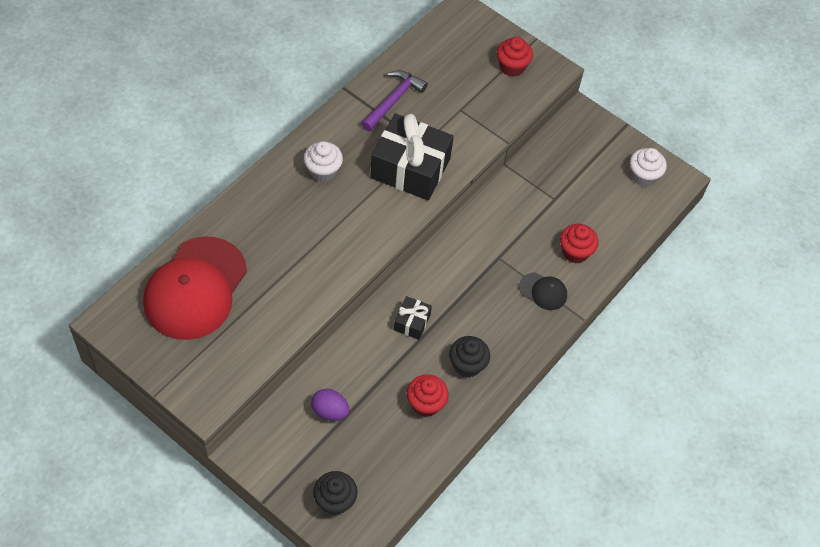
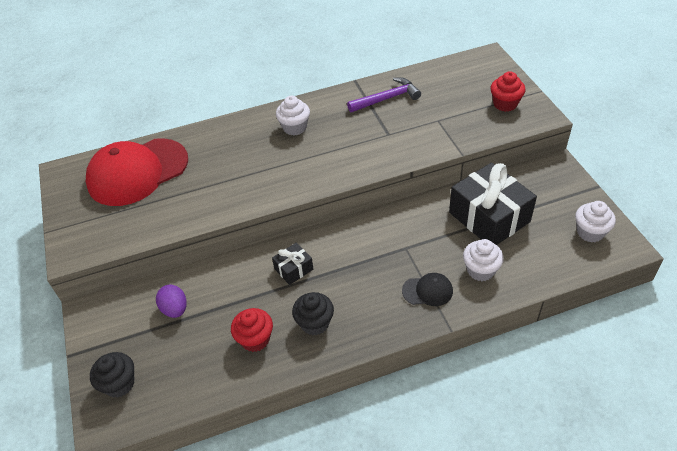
camera: 40 degrees right, 10 degrees down
(410, 168) = (364, 147): black gift -> black gift (489, 217)
(543, 291) = (427, 291): black cap -> black cap turned 60 degrees counterclockwise
(575, 252) = (480, 270): red cupcake -> white cupcake

